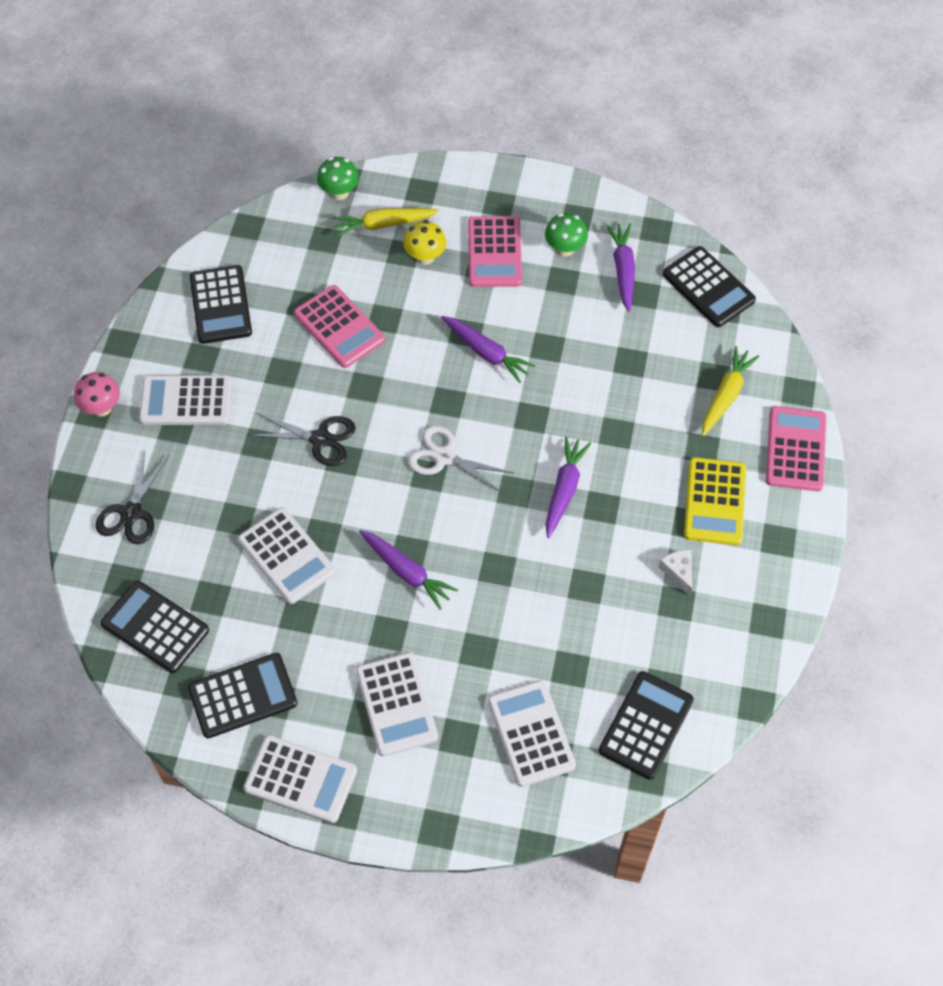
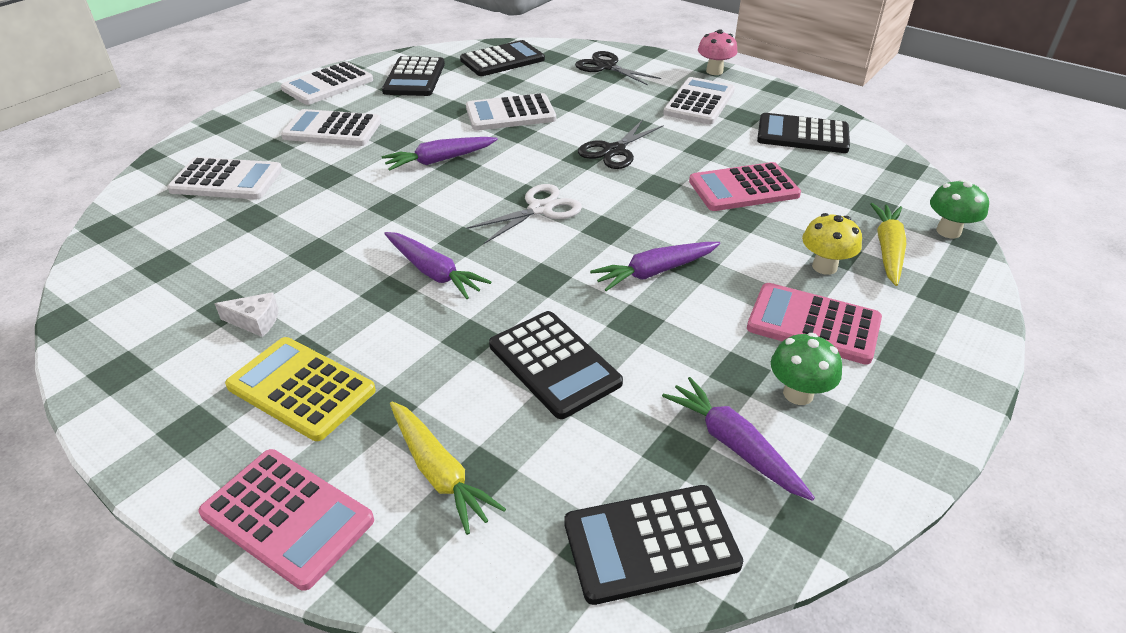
camera: 115 degrees right, 20 degrees down
(623, 270) = (733, 445): purple carrot -> purple carrot turned 150 degrees counterclockwise
(646, 725) = (145, 242): black calculator -> black calculator (554, 364)

